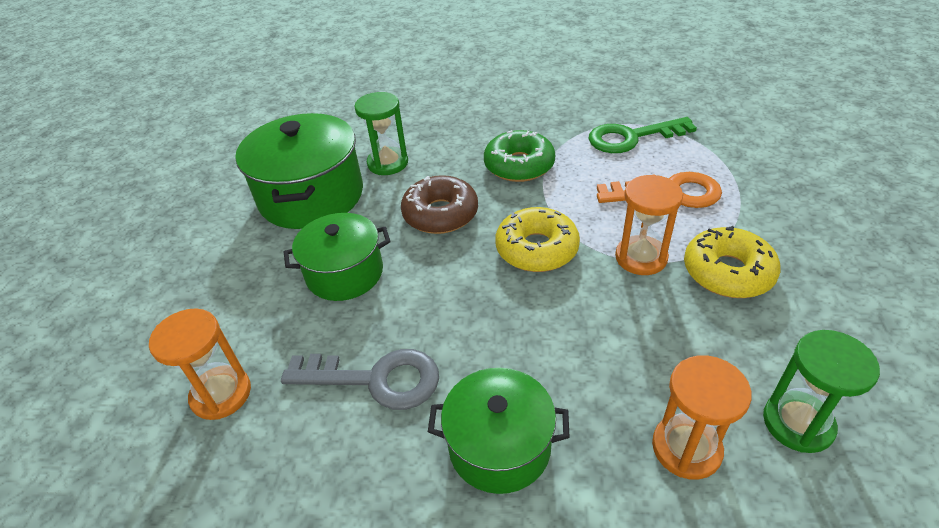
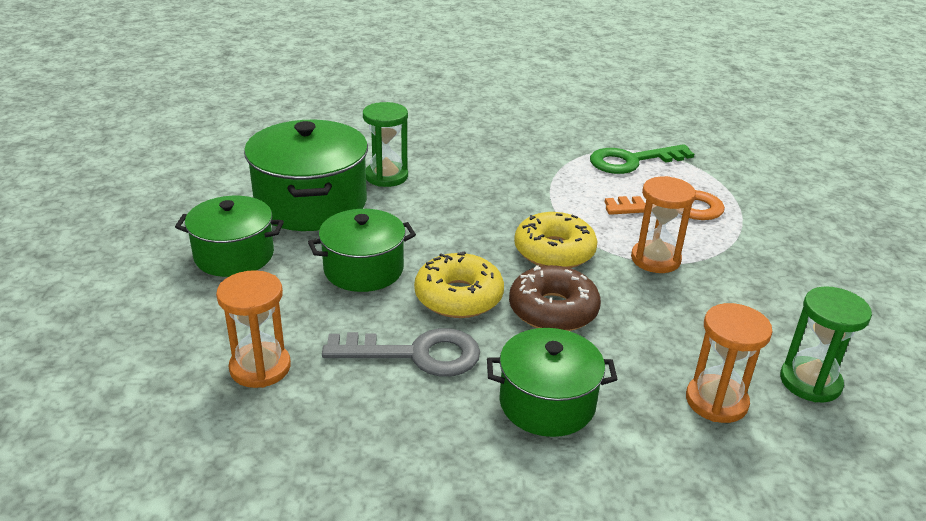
camera: 10 degrees left, 10 degrees down
(228, 258) = (234, 255): none -> green pot
(440, 214) = (451, 221): brown donut -> brown donut (553, 310)
(519, 165) = (524, 181): green donut -> none
(727, 272) = (737, 271): yellow donut -> yellow donut (458, 297)

